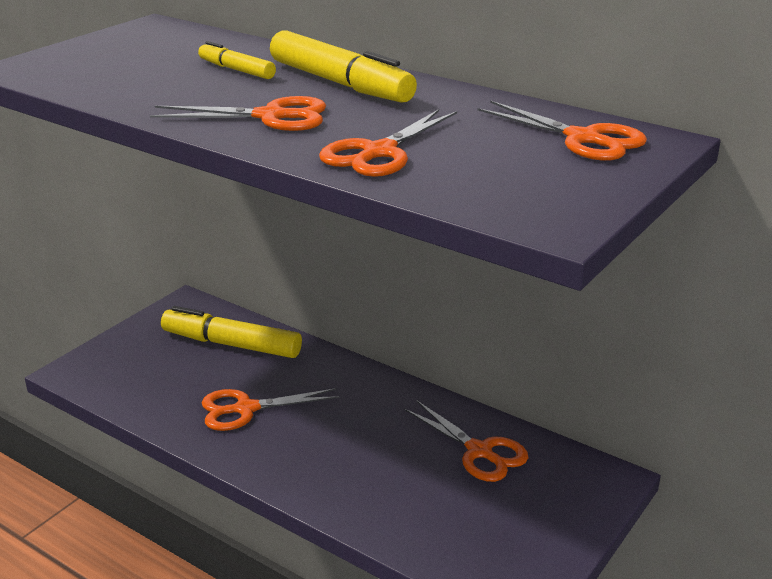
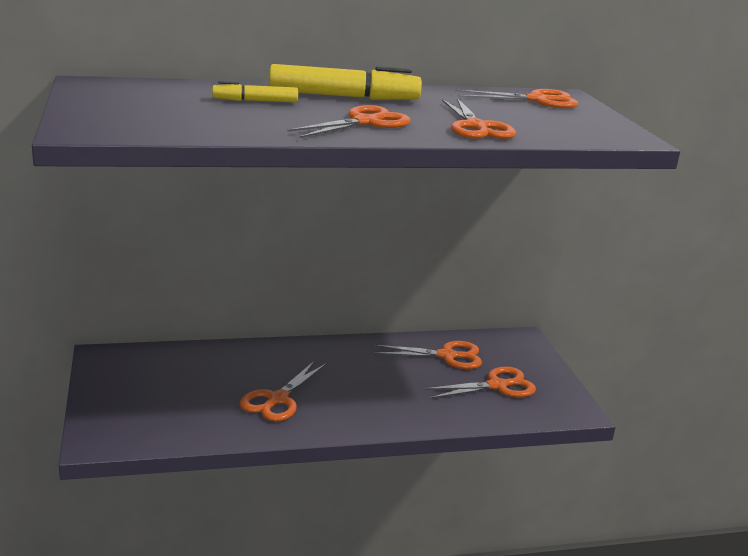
camera: 50 degrees left, 5 degrees down
(231, 344) = (192, 367): yellow marker -> none
(476, 514) = (497, 386): none -> orange scissors

